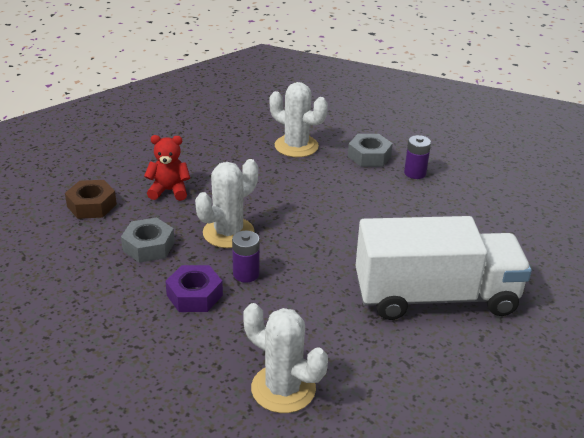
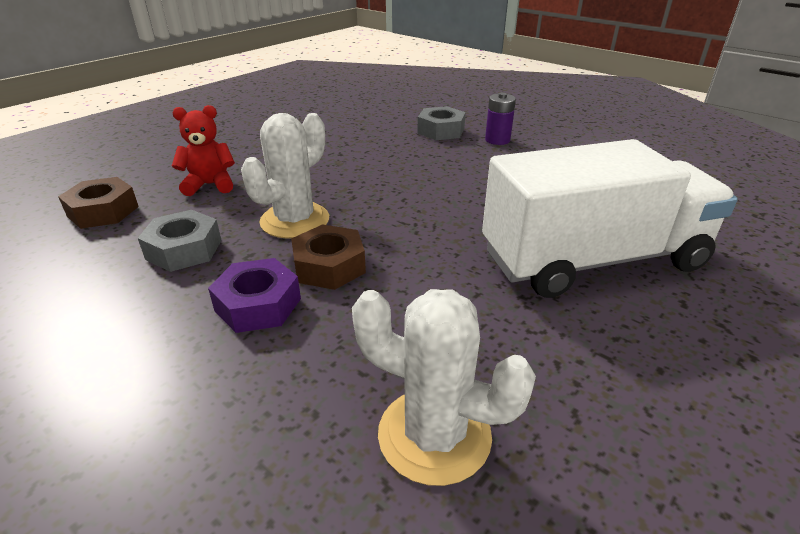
camera: 10 degrees left, 0 degrees up
(246, 274) = (329, 266): purple battery -> brown nut
(296, 146) = (357, 130): white cactus -> none

